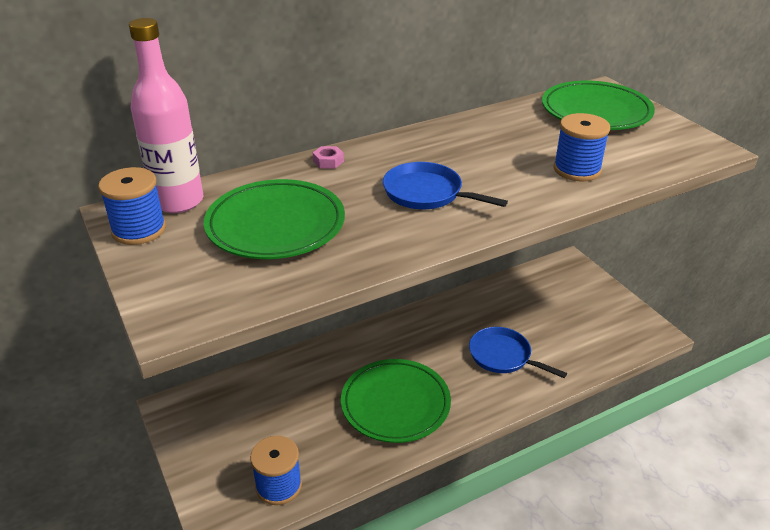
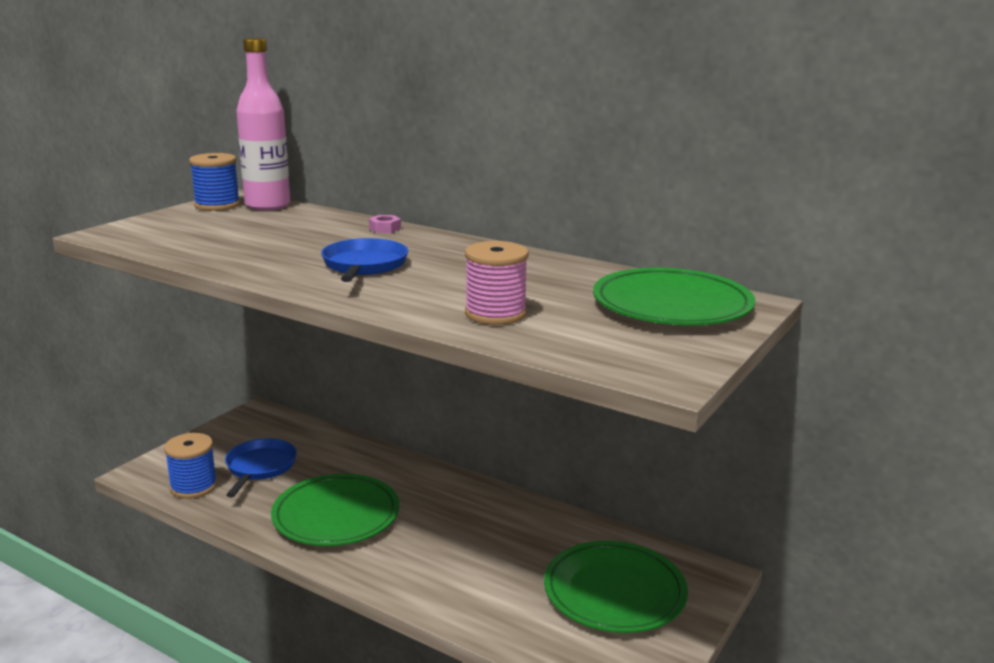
camera: 60 degrees right, 15 degrees down
(275, 225) = (257, 233): green plate -> green plate (614, 592)
(503, 356) = (468, 565): blue pan -> blue pan (260, 467)
(577, 169) = (495, 314): blue spool -> pink spool

